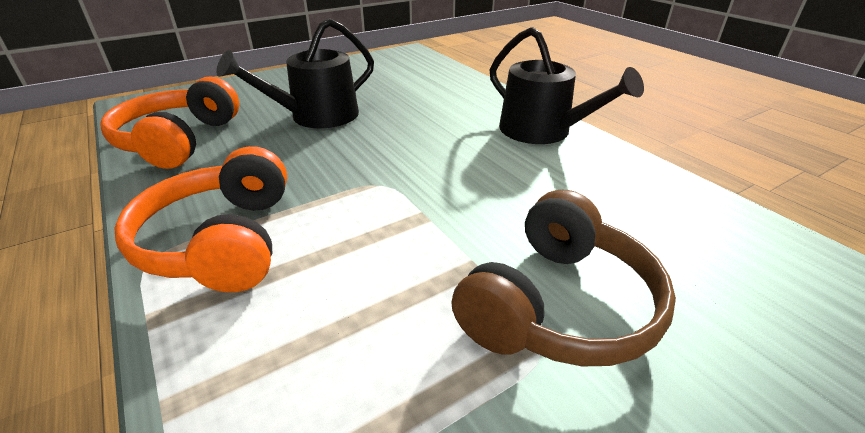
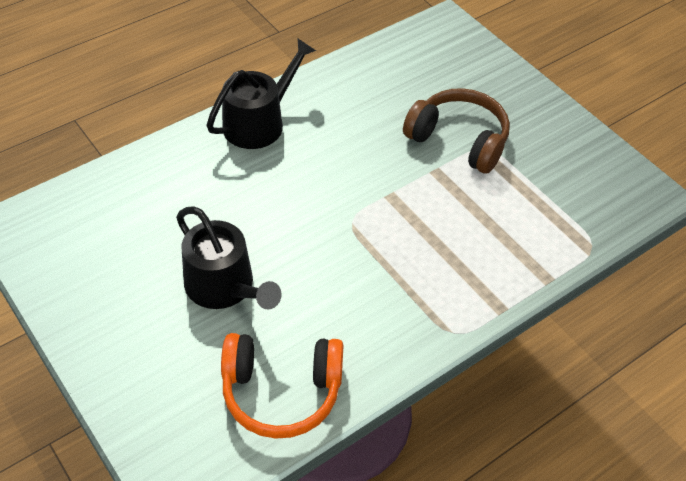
camera: 95 degrees left, 15 degrees up
(222, 241) = (430, 299): orange headphones -> none

